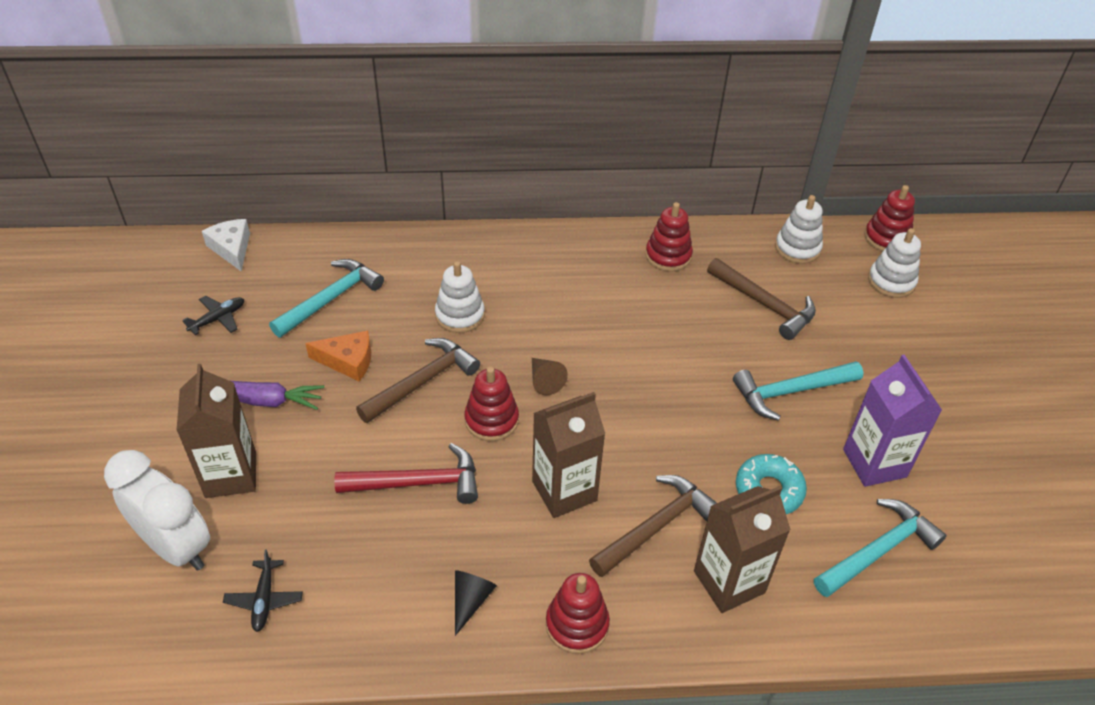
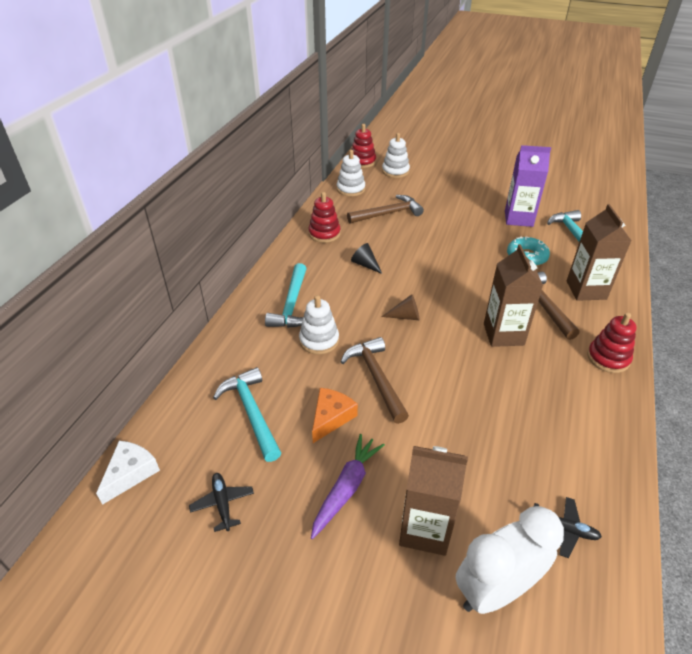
camera: 65 degrees left, 5 degrees down
(231, 249) = (130, 473): white cheese -> white cheese turned 120 degrees clockwise
(417, 483) = (474, 405): red hammer -> none
(470, 601) = (583, 403): black cone -> black cone (365, 264)
(491, 420) = (430, 351): red stacking toy -> none
(791, 391) = (459, 227): turquoise hammer -> turquoise hammer (292, 304)

